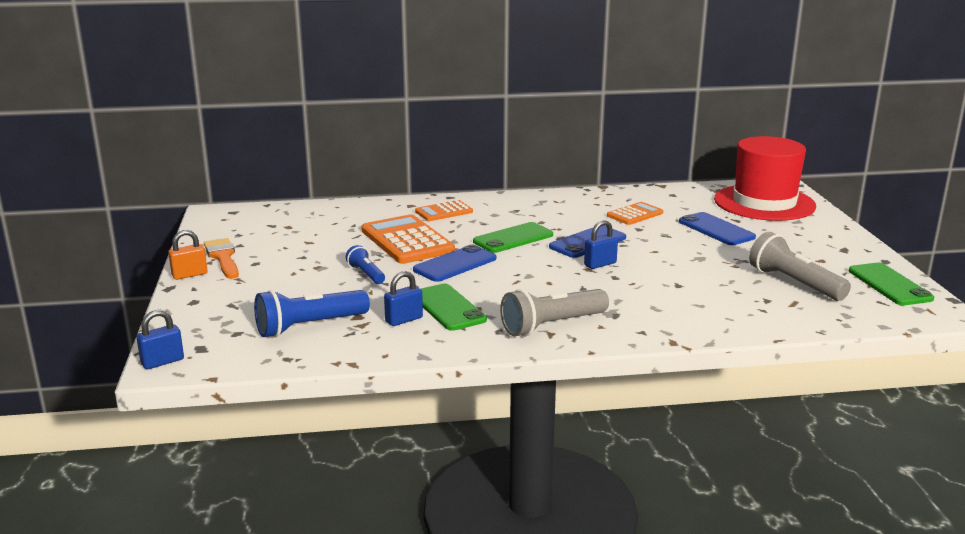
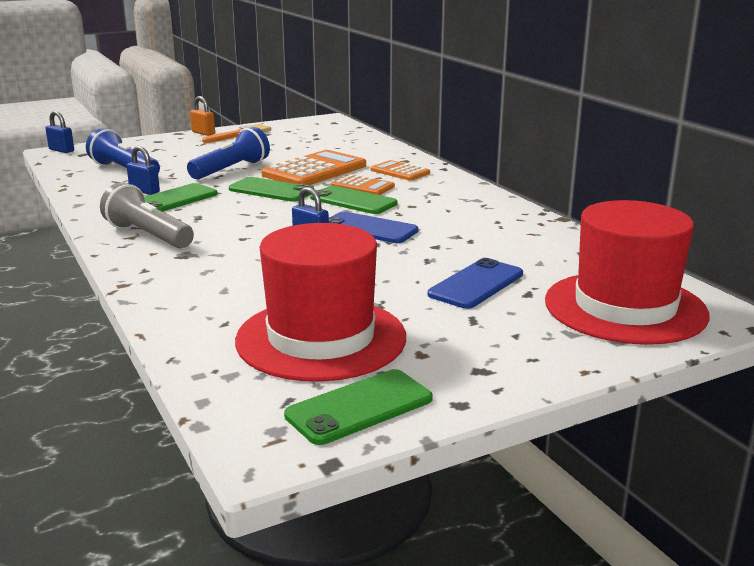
camera: 70 degrees right, 0 degrees up
(366, 274) = (231, 170): blue flashlight -> blue flashlight, size x1.76
(455, 264) = (271, 190): blue phone -> green phone
(635, 214) = (482, 240): orange calculator -> orange calculator (363, 186)
(794, 283) = (321, 338): grey flashlight -> red hat

